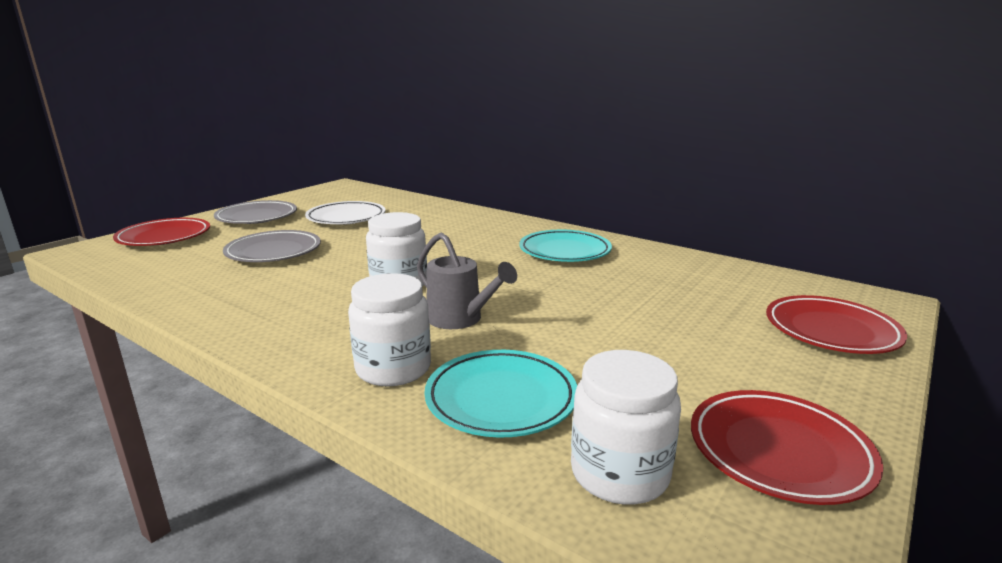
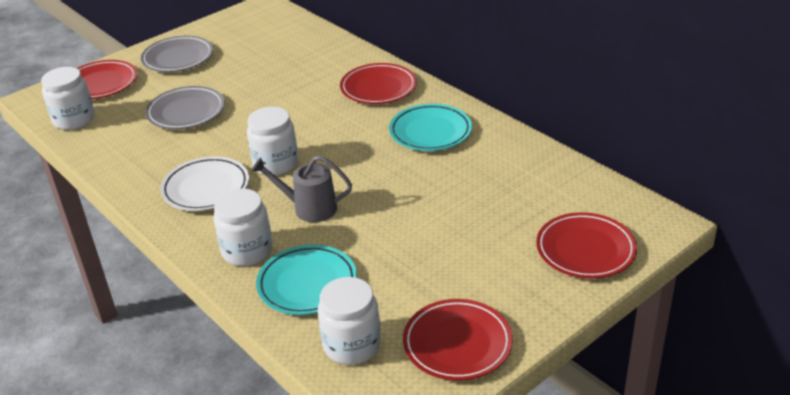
camera: 15 degrees right, 15 degrees up
(127, 264) = (74, 120): none -> white jar
(346, 218) = (255, 65): white plate -> white plate (206, 188)
(460, 319) = (308, 208): grey watering can -> grey watering can turned 135 degrees clockwise
(487, 226) = (378, 88): none -> red plate

